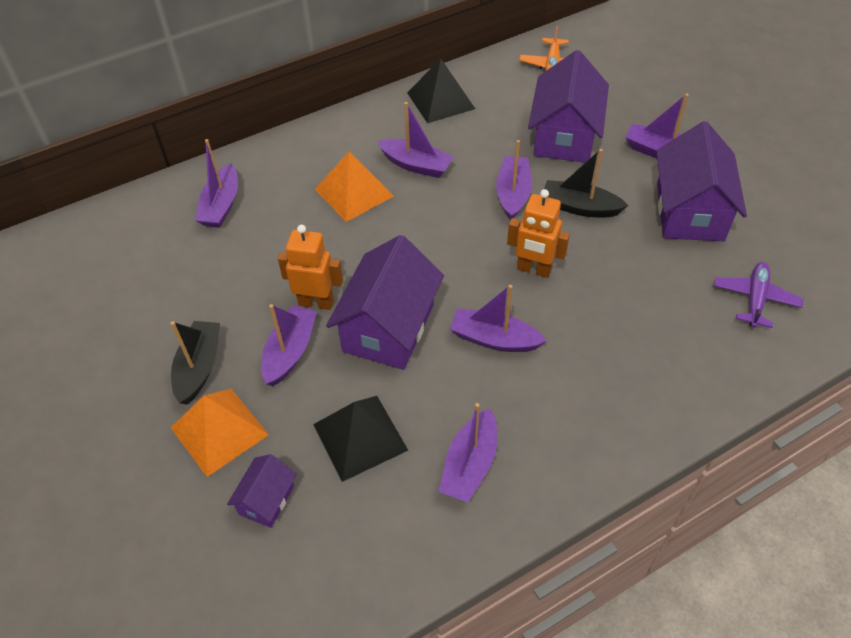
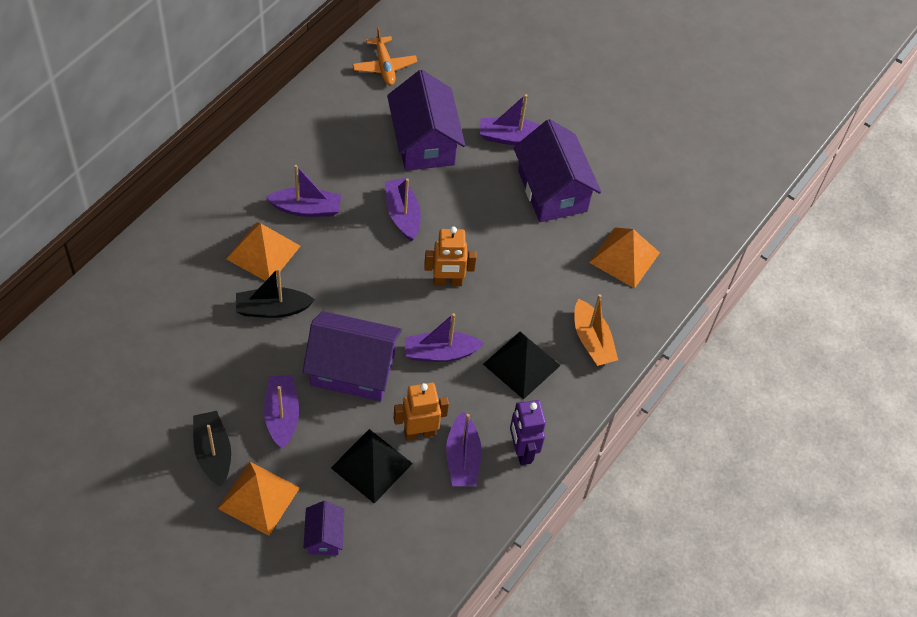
camera: 30 degrees left, 5 degrees up
(221, 205) = (148, 300): purple boat -> none
(316, 302) = (282, 366): orange robot -> orange robot (419, 432)
(389, 328) = (352, 369): purple house -> purple house turned 75 degrees counterclockwise
(440, 100) = (298, 132): black pyramid -> black pyramid (521, 365)
(547, 480) = (522, 451): none -> purple robot
(579, 207) = (463, 212): black boat -> black boat (272, 309)
(683, 379) = (592, 341): none -> orange boat
(755, 299) = (624, 257): purple plane -> orange pyramid

